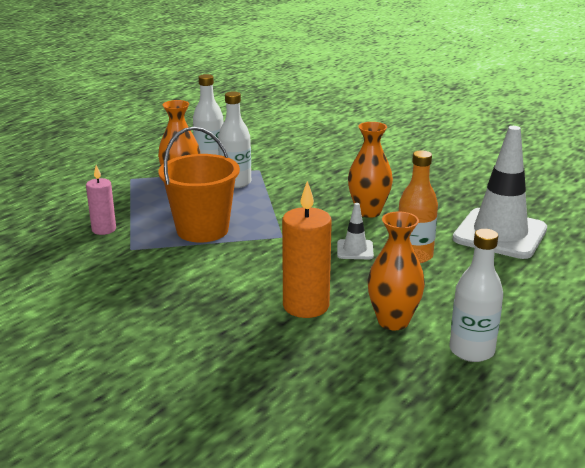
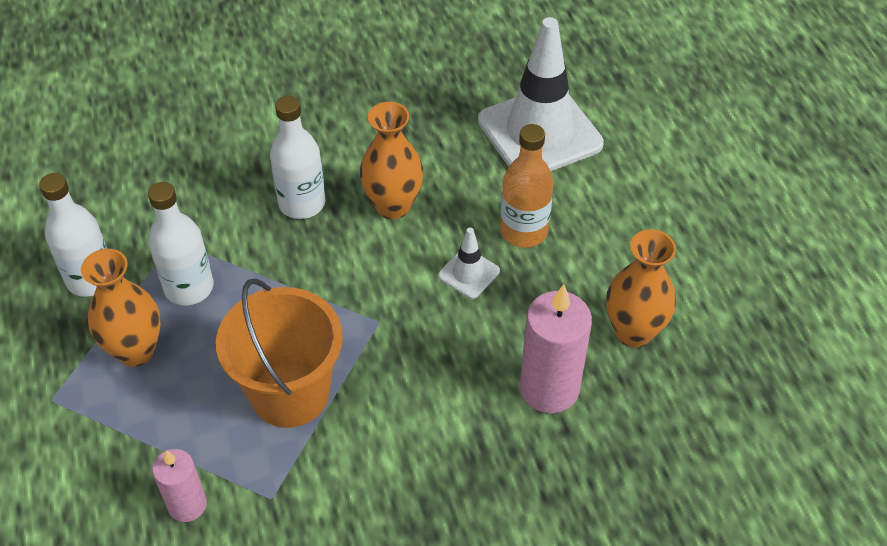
camera: 55 degrees left, 25 degrees up
(306, 306) = (549, 388): orange candle -> pink candle
(471, 350) = (724, 304): white bottle -> white bottle (302, 203)

